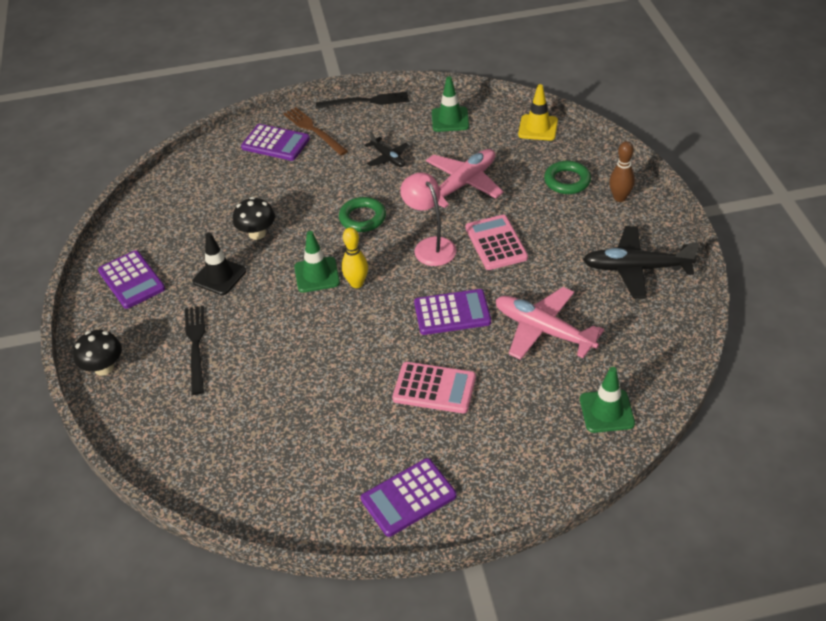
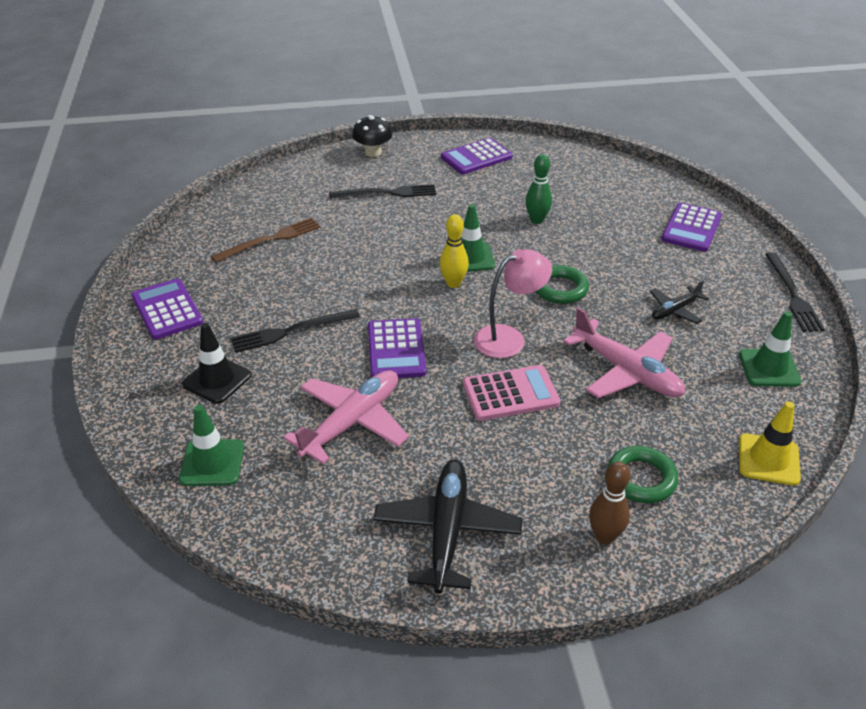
camera: 90 degrees right, 5 degrees down
(219, 276) = (475, 201): black traffic cone -> black traffic cone (217, 380)
(257, 233) = (536, 220): black mushroom -> green bowling pin
(314, 130) = (721, 254): brown fork -> brown fork (270, 239)
(434, 388) = (291, 331): pink calculator -> black fork

